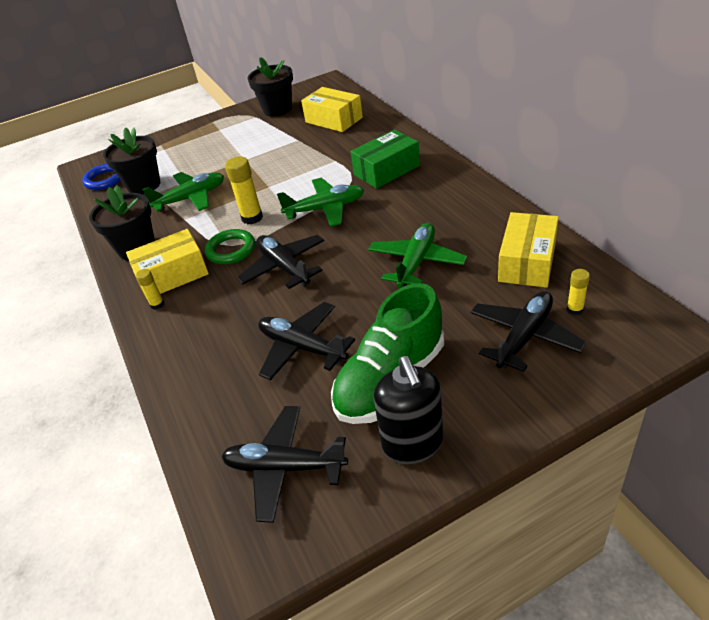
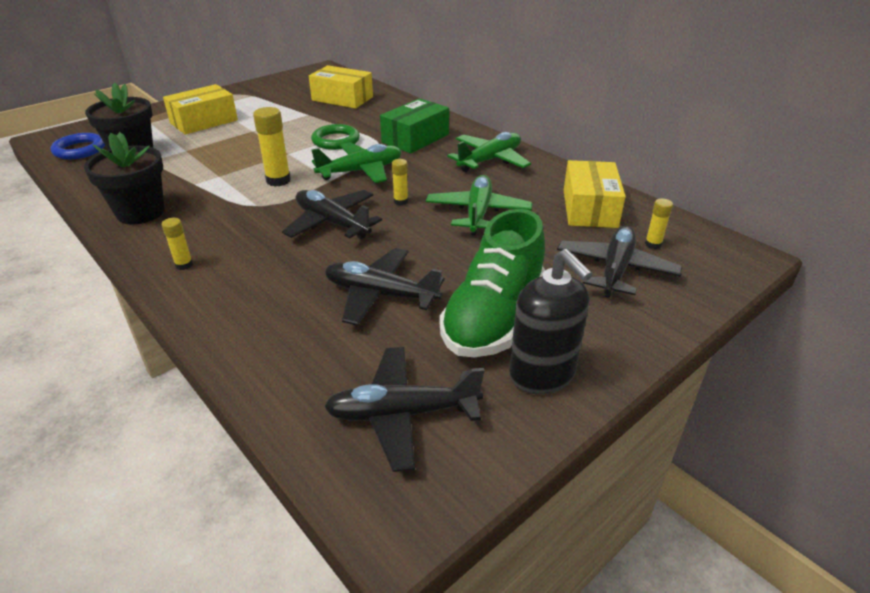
camera: 20 degrees left, 5 degrees down
(172, 275) = (195, 236): yellow box -> yellow box (204, 121)
(191, 198) = (197, 165): green plane -> green plane (490, 160)
(231, 250) = (262, 210): green ring -> green ring (336, 141)
(277, 109) = (276, 90): black flower pot -> none
(350, 246) = (401, 201): none -> yellow glue stick

